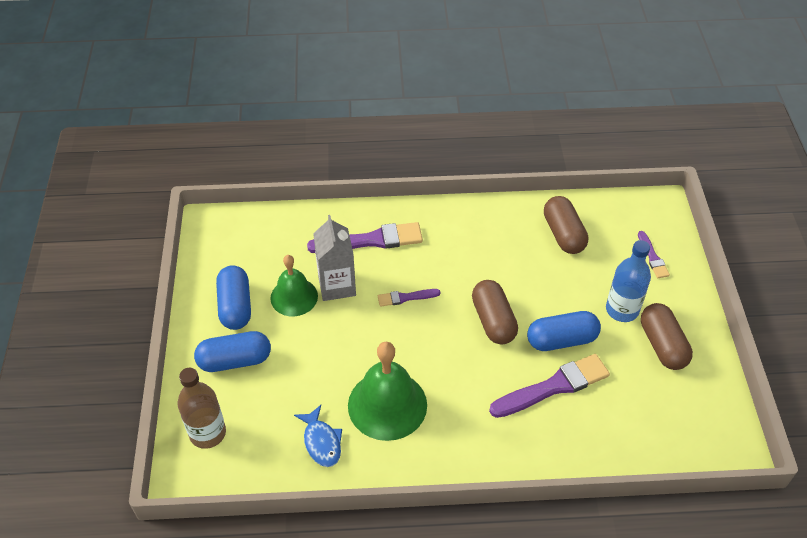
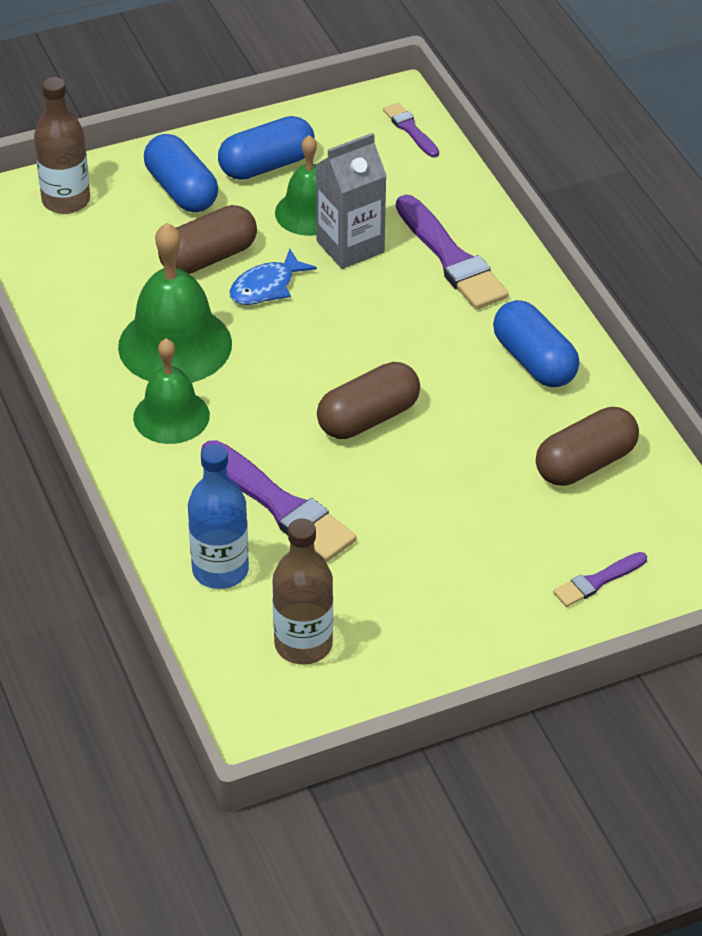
camera: 70 degrees right, 5 degrees down
(321, 442) = (93, 300): blue fish -> blue fish (266, 287)
(405, 297) = (364, 319): purple brush -> purple brush (410, 129)
(454, 425) = (171, 416): none -> green bell
(561, 340) = (369, 499): blue capsule -> blue capsule (534, 361)
(622, 310) = (464, 559): blue bottle -> blue bottle (220, 570)
(662, 345) = (417, 618): brown capsule -> brown capsule (208, 258)
(671, 407) = (303, 644): none -> brown bottle

